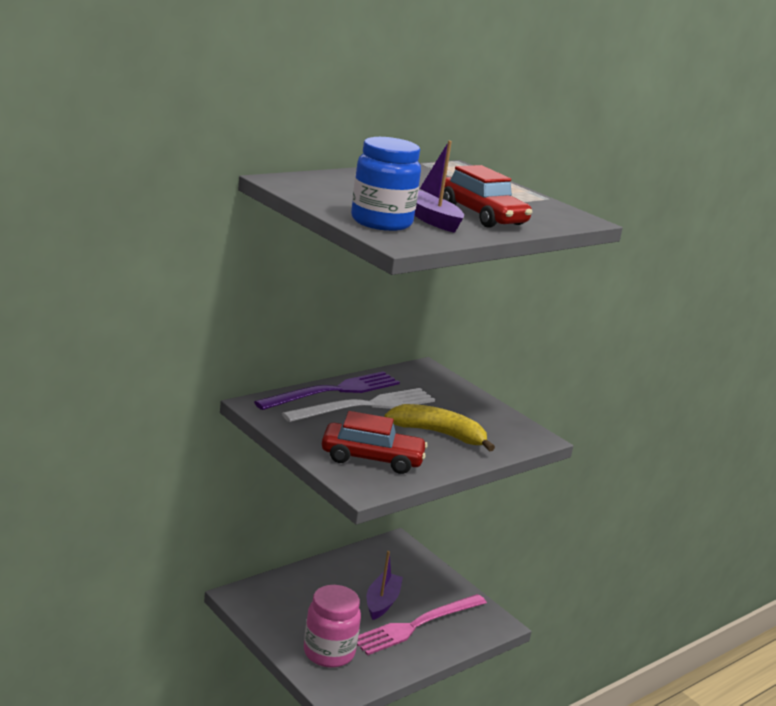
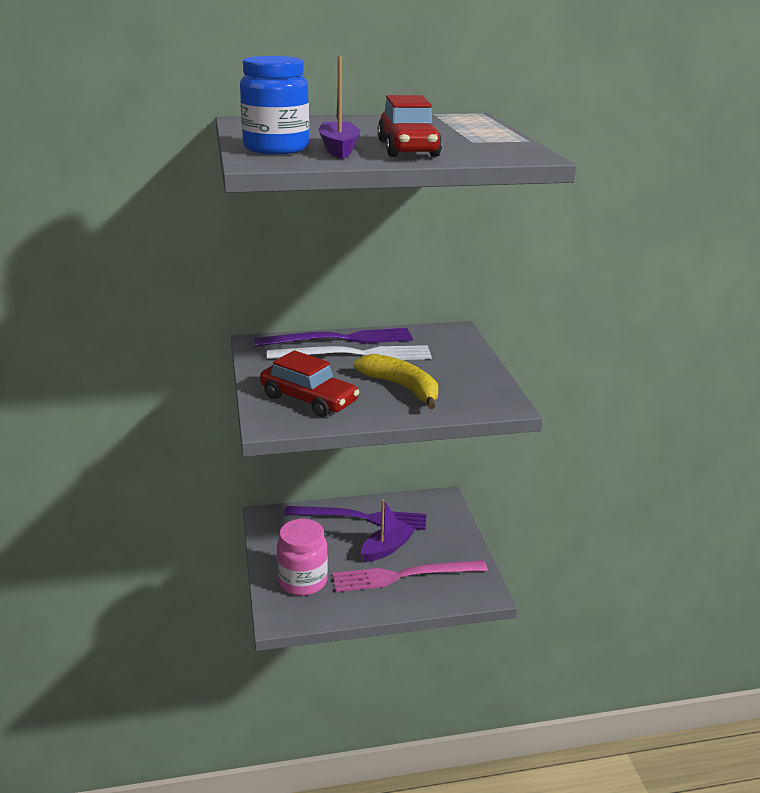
camera: 30 degrees right, 5 degrees up
(335, 577) = (361, 518): none -> purple fork

